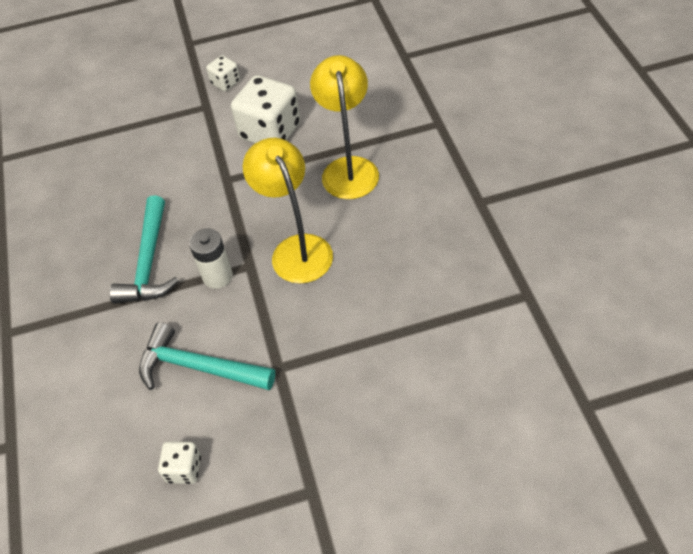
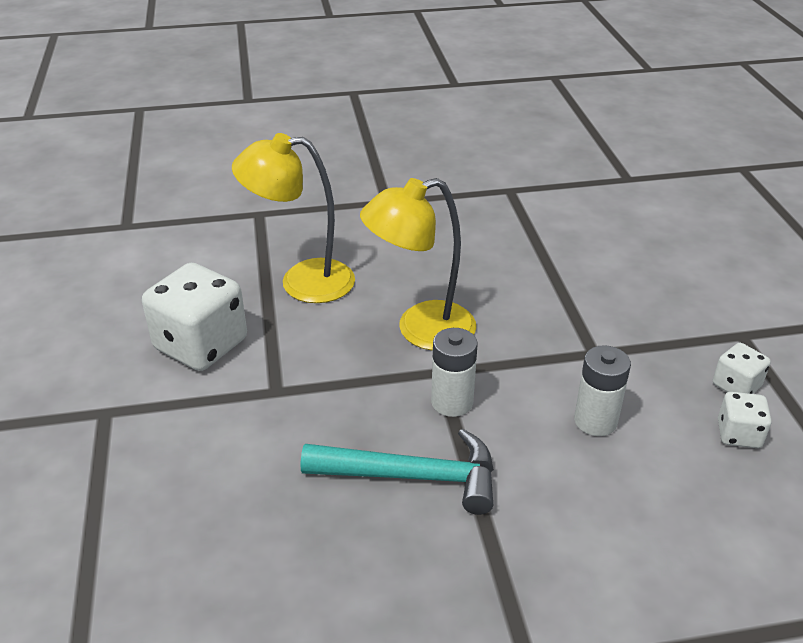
camera: 90 degrees left, 15 degrees down
(199, 367) = (595, 421): turquoise hammer -> white battery
(225, 83) = (63, 388): white dice -> white dice (736, 386)

